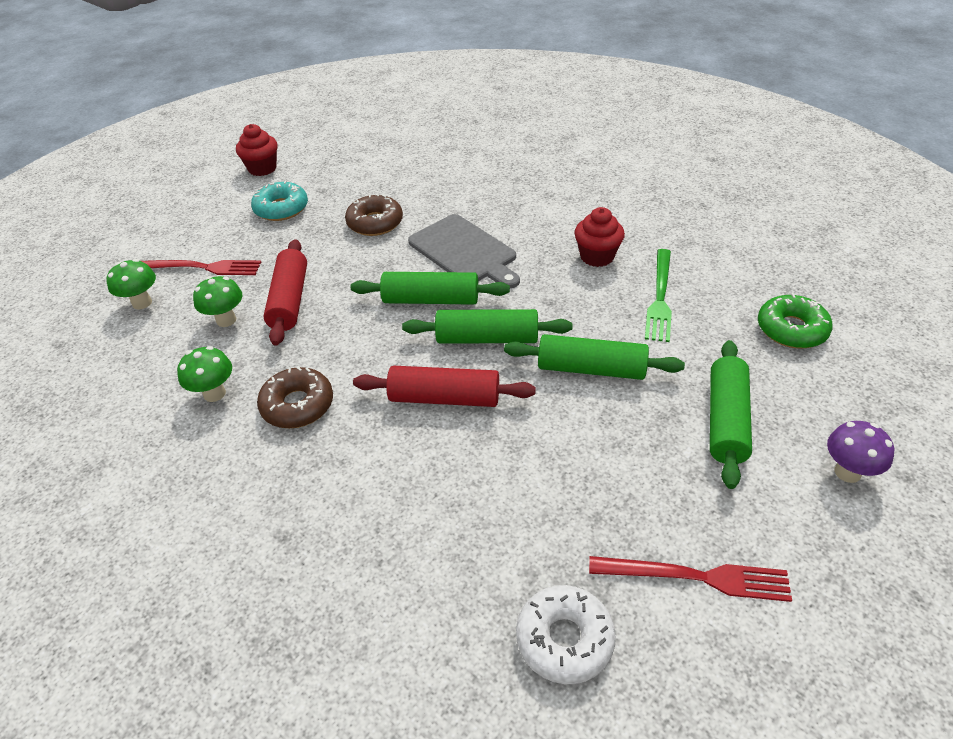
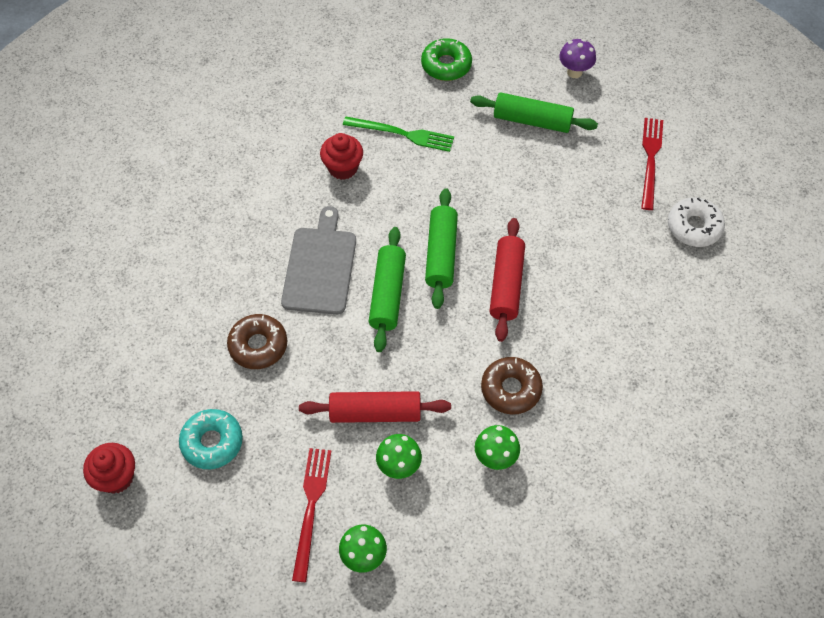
camera: 90 degrees left, 15 degrees up
(464, 251) = (320, 267): grey cutting board -> grey cutting board turned 45 degrees counterclockwise
(591, 369) = (480, 188): green rolling pin -> none

